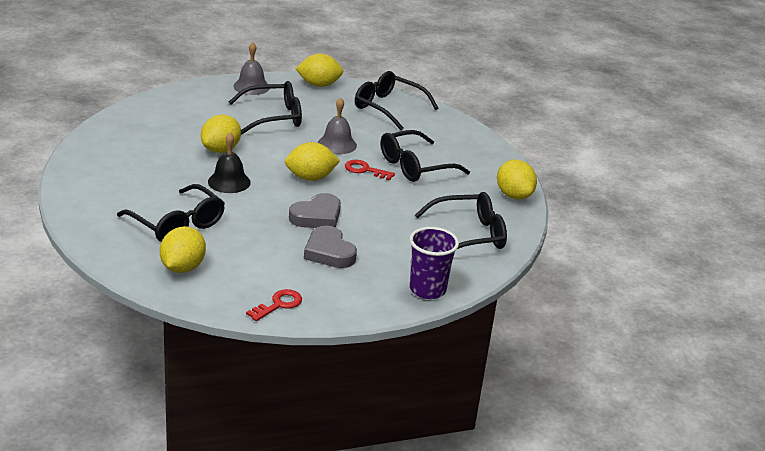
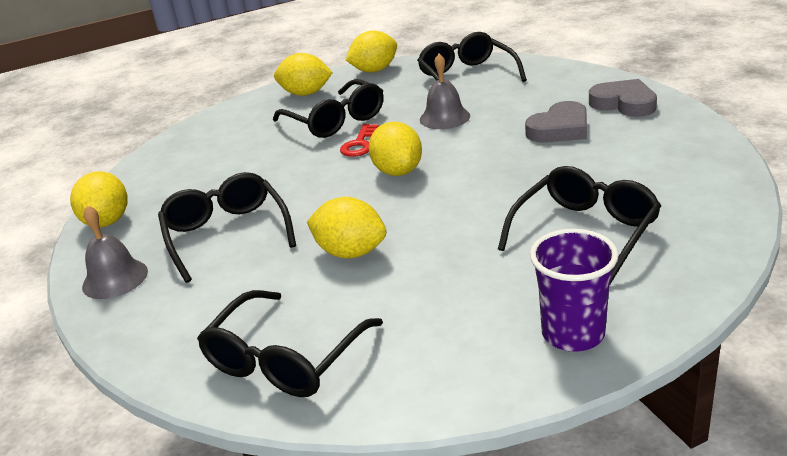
camera: 90 degrees left, 0 degrees up
(182, 267) = (680, 202): yellow lemon -> yellow lemon (306, 94)
(229, 182) = (443, 223): black bell -> none
(278, 304) = (687, 133): red key -> none
(317, 216) = (489, 149): grey heart -> grey heart (624, 103)
(337, 144) = (298, 173): grey bell -> grey bell (444, 117)
(388, 108) = (180, 160): black glasses -> black glasses (285, 359)
(427, 289) = (582, 77): purple cup -> purple cup (573, 334)

